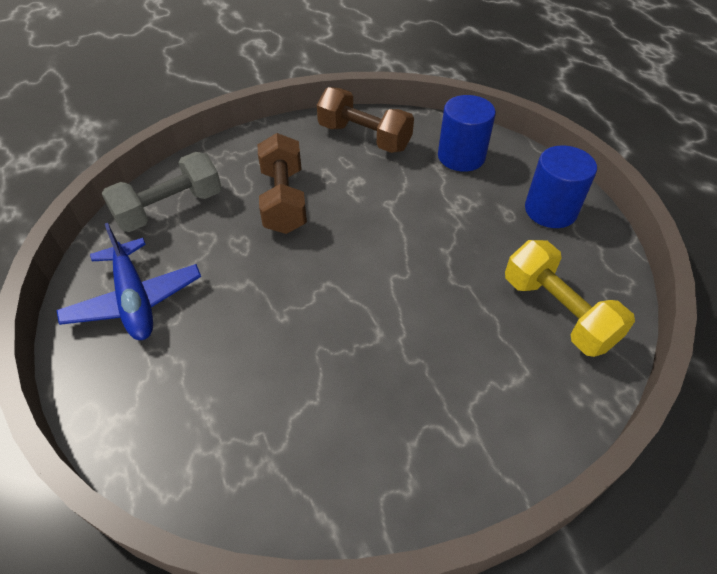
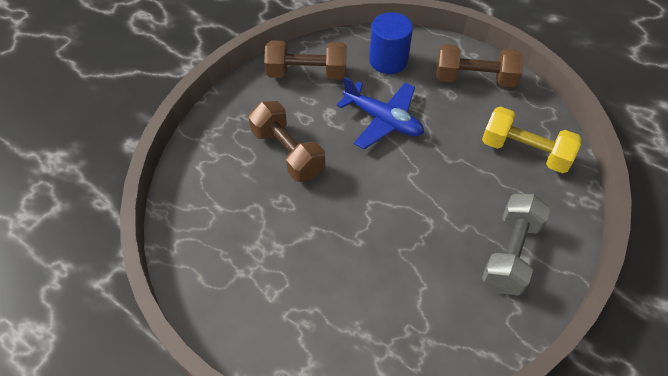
camera: 30 degrees left, 5 degrees up
(134, 300) = (242, 284): blue plane -> blue plane (383, 120)
(170, 209) = (204, 200): grey dumbbell -> grey dumbbell (511, 253)
(550, 210) = (474, 79): blue cylinder -> brown dumbbell

